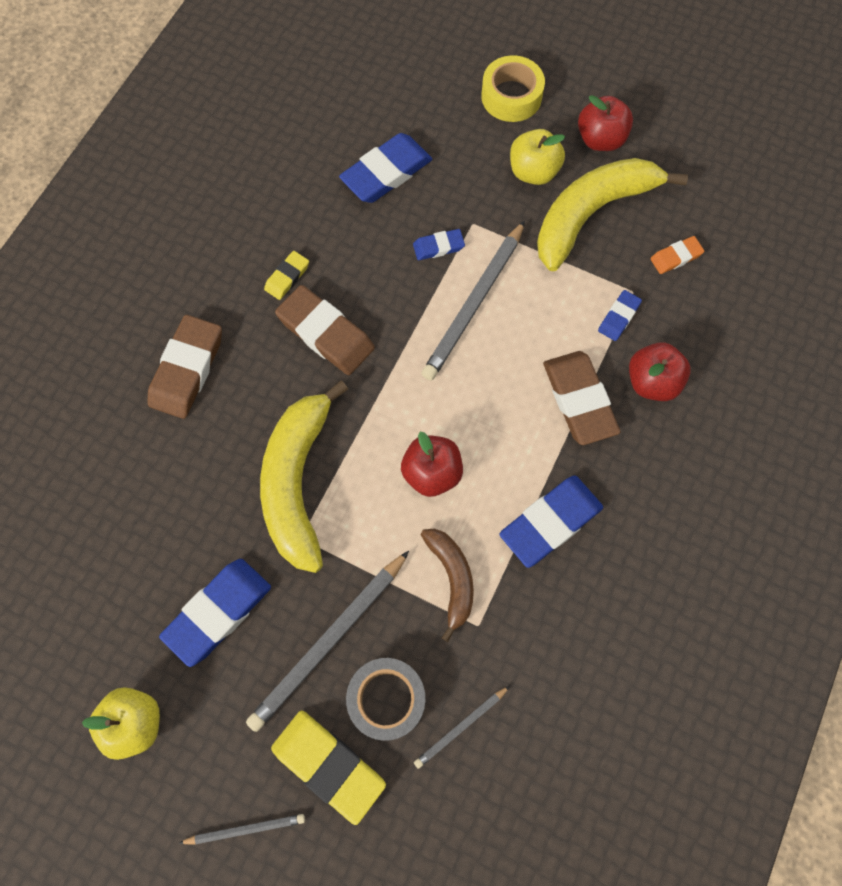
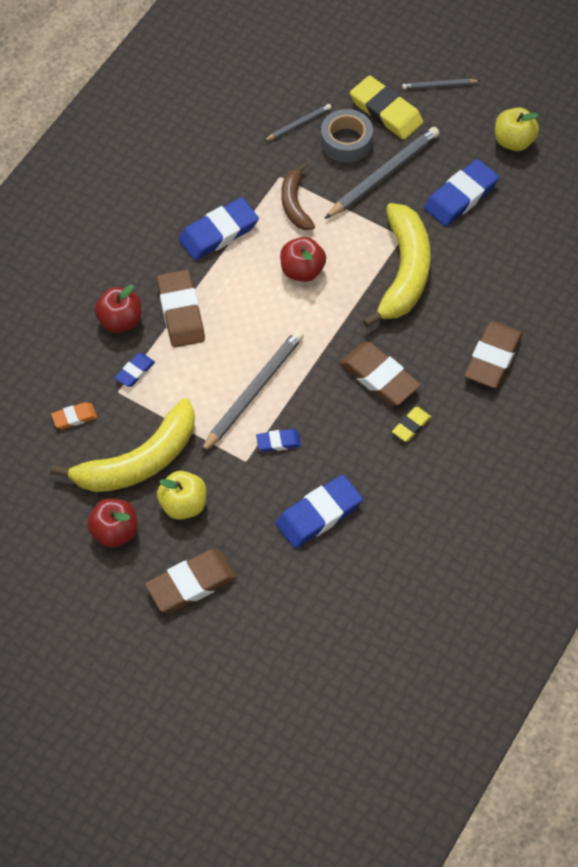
camera: 175 degrees left, 10 degrees down
(511, 96) = (191, 583): yellow tape -> brown eraser

